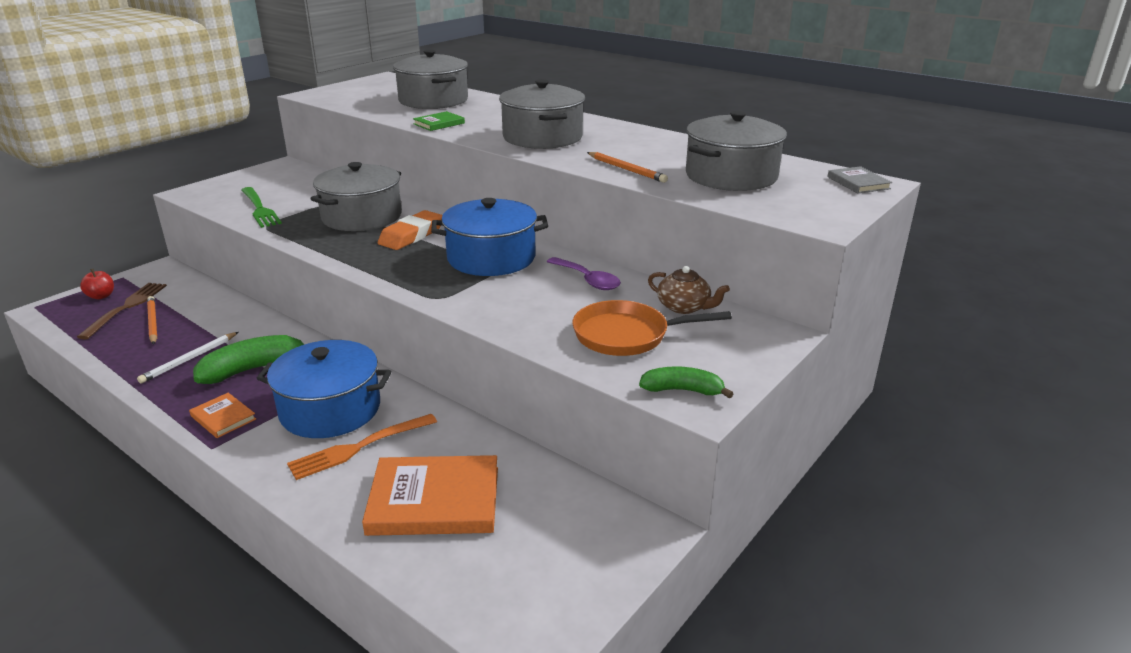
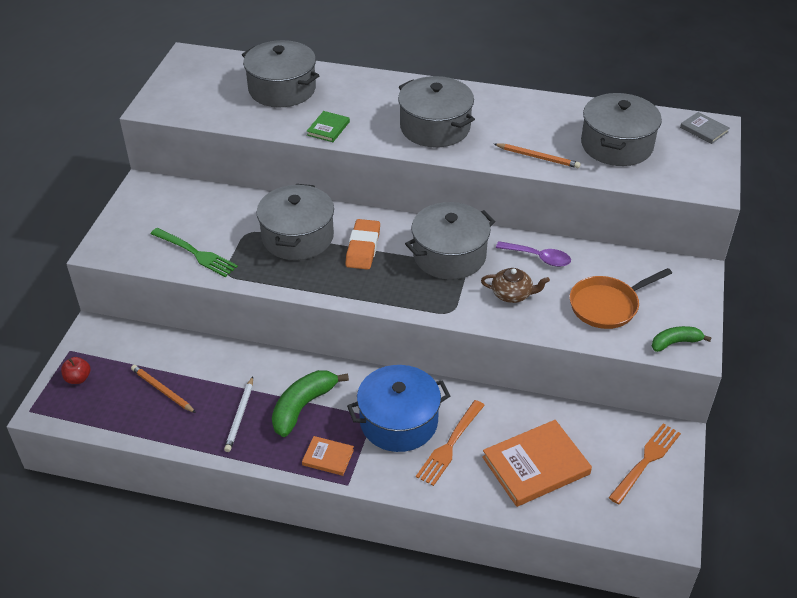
camera: 25 degrees left, 15 degrees up
(126, 308) = (119, 383): brown fork -> none
(491, 258) = (449, 255): blue pot -> grey pot
(582, 544) = (646, 461): none -> orange fork
(684, 307) = (623, 265): brown teapot -> brown teapot (512, 294)

